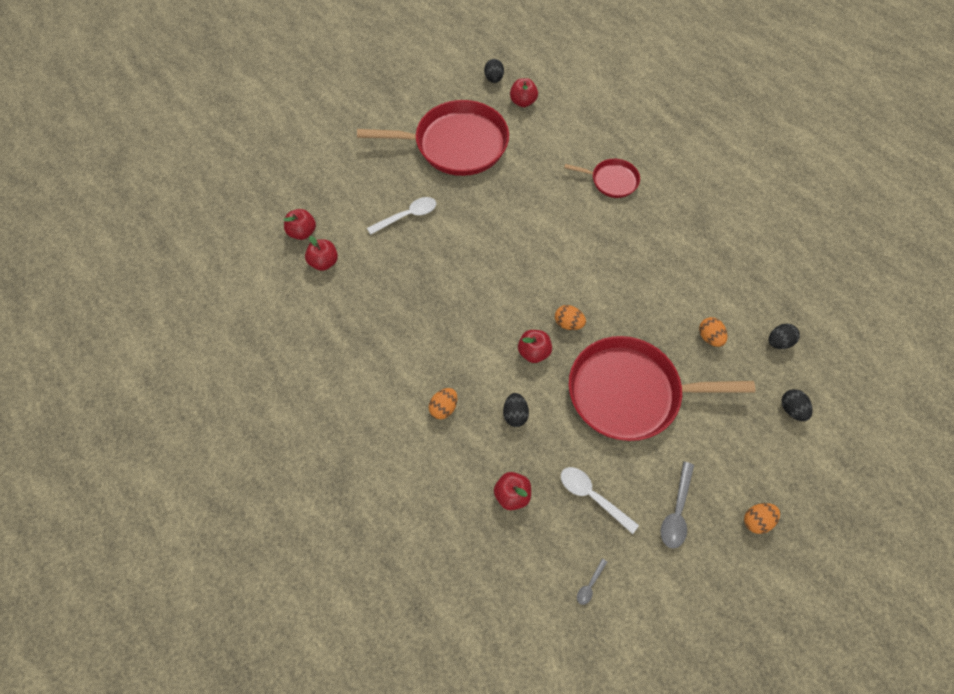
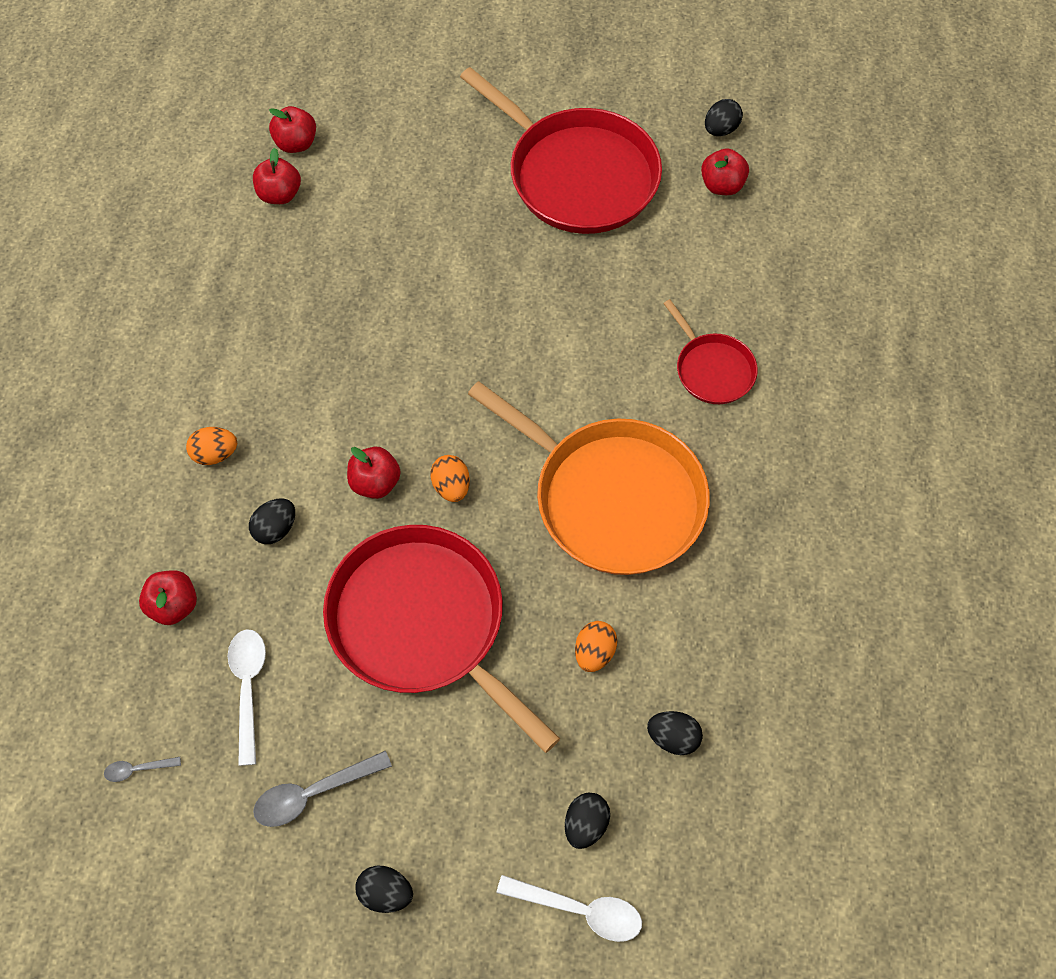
camera: 45 degrees right, 0 degrees up
(407, 216) = (423, 215): white spoon -> white spoon (579, 910)
(638, 268) = (612, 498): none -> orange pan
(756, 520) = (385, 893): orange egg -> black egg

